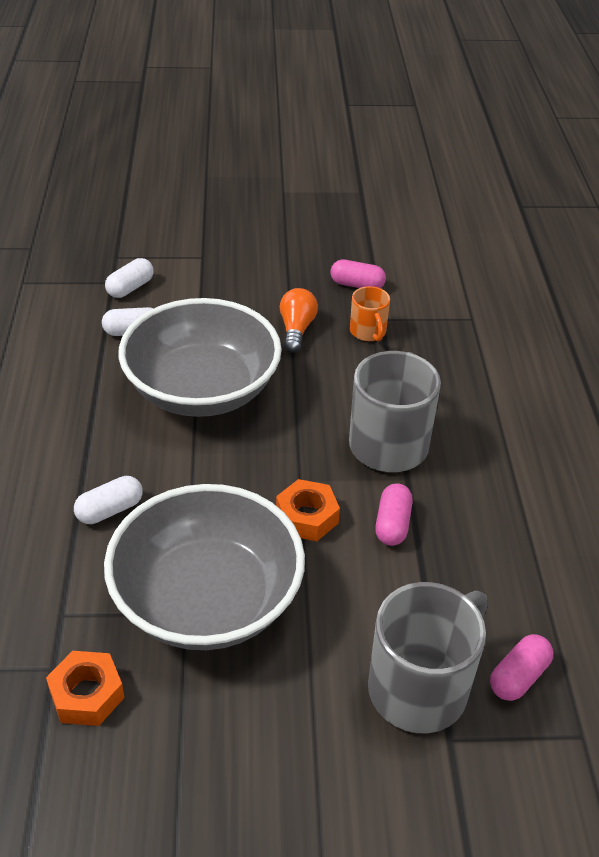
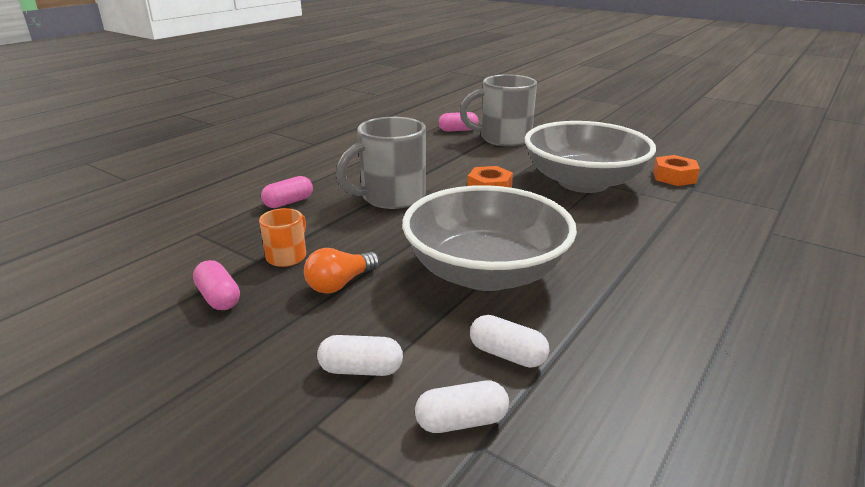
camera: 140 degrees left, 15 degrees down
(110, 510) = (623, 231): white capsule -> white capsule (361, 370)
(392, 524) = (444, 173): pink capsule -> pink capsule (289, 202)

